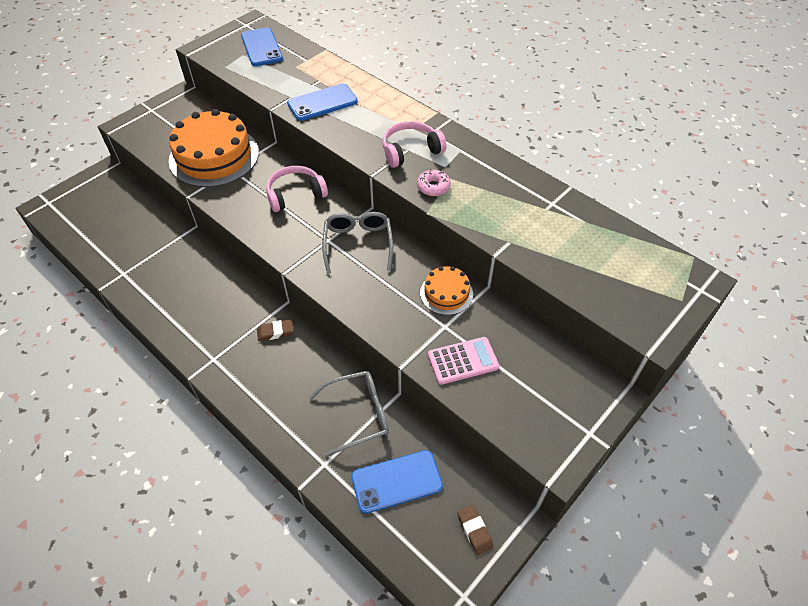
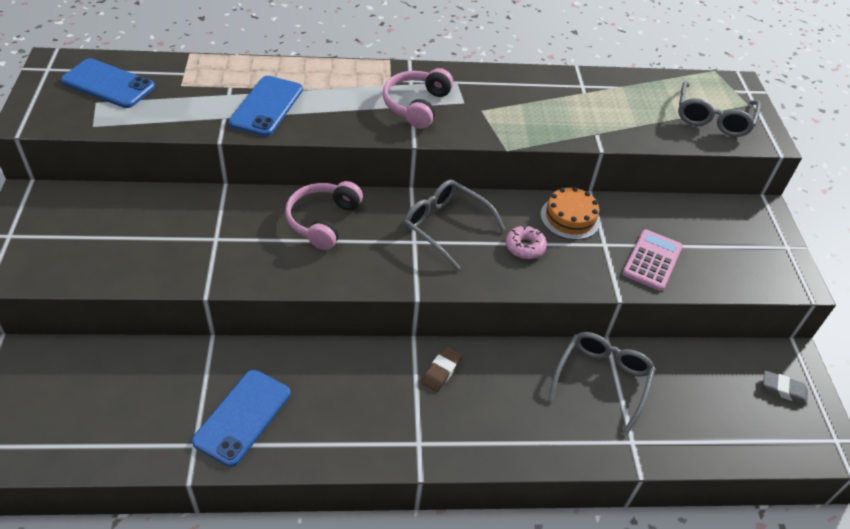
camera: 50 degrees left, 5 degrees down
(214, 156) = (174, 238): orange cake -> none
(396, 481) = (695, 404): blue phone -> blue phone (242, 417)
(433, 187) = (480, 125): pink donut -> pink donut (525, 247)
(474, 530) = (783, 390): brown eraser -> grey eraser
(629, 290) = (713, 118): none -> grey glasses

